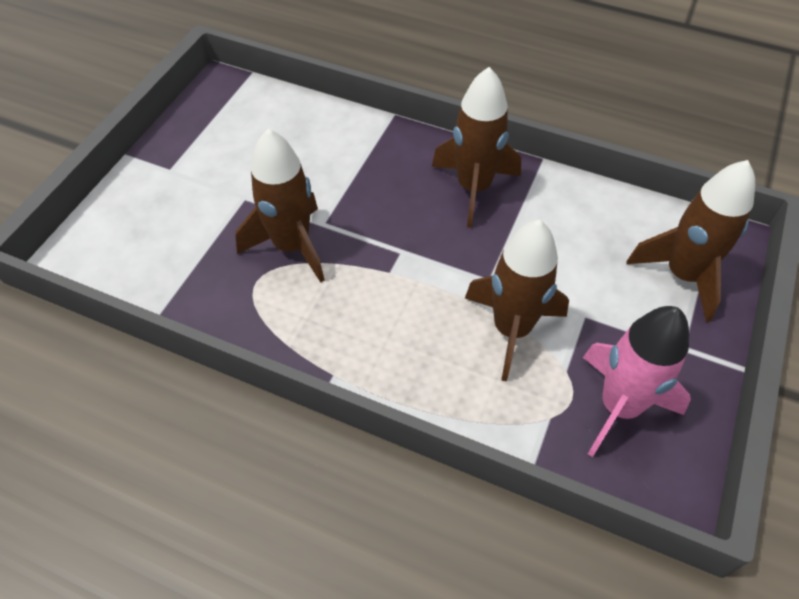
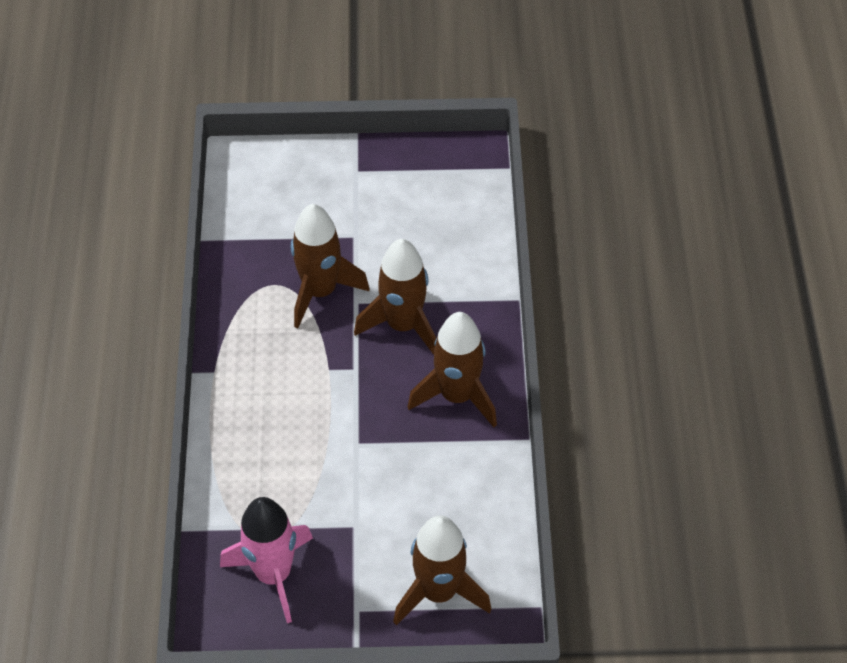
camera: 65 degrees right, 0 degrees up
(511, 329) = (313, 476): brown rocket -> brown rocket (403, 325)

